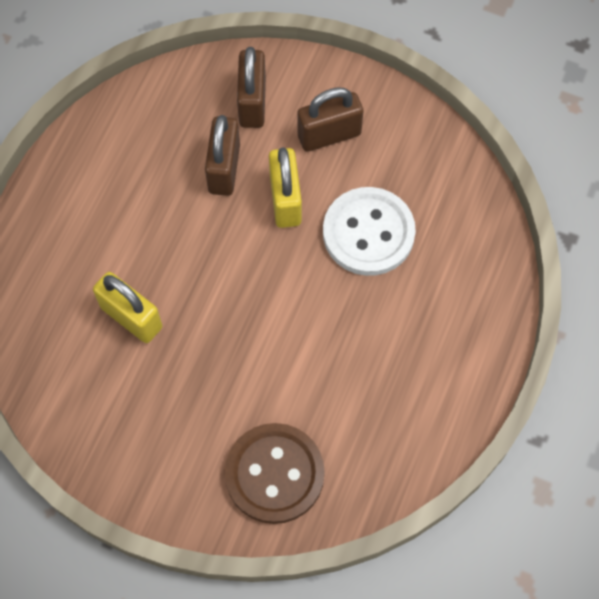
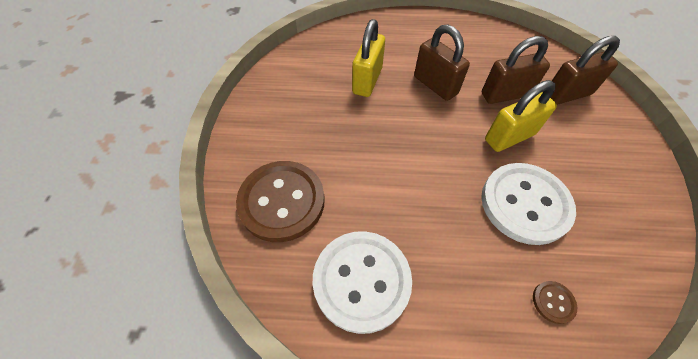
camera: 70 degrees right, 10 degrees down
(329, 135) = (584, 148): brown padlock -> brown padlock (435, 85)
(390, 421) = (361, 281): none -> white button
(465, 266) = (553, 302): none -> brown button

